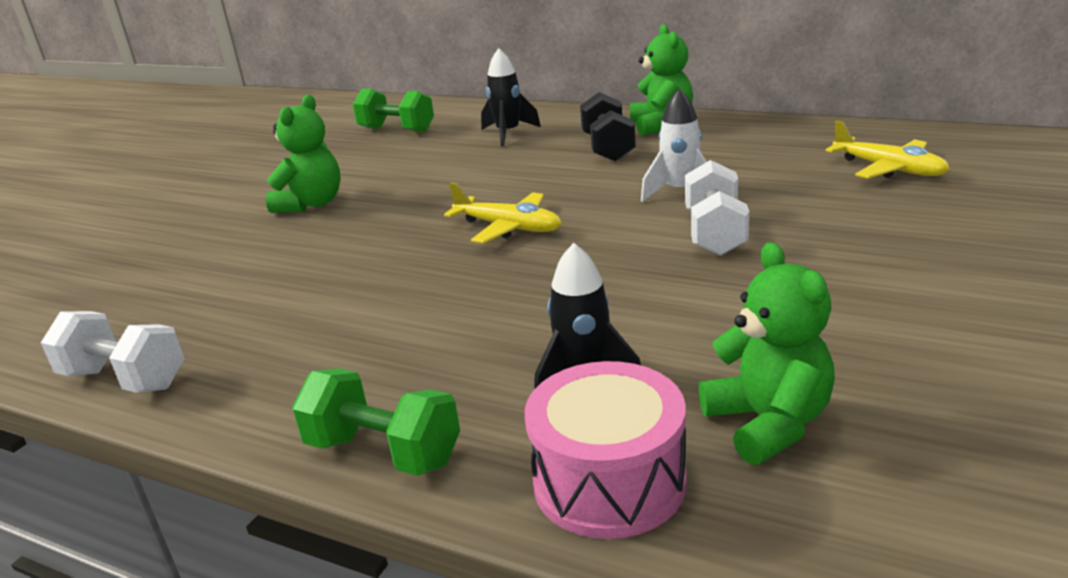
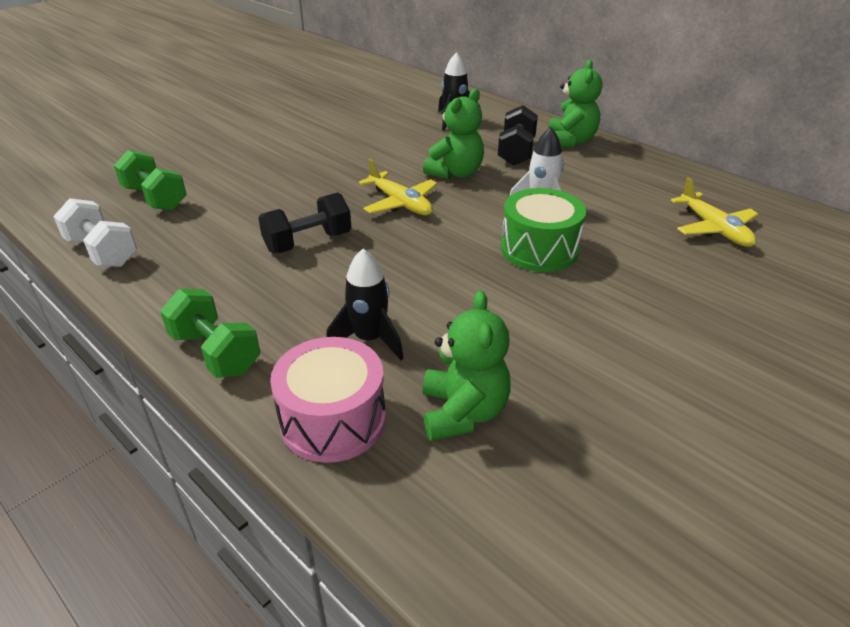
camera: 15 degrees right, 10 degrees up
(311, 204) = (286, 147): green teddy bear -> green teddy bear (455, 173)
(396, 130) = (380, 97): green dumbbell -> green dumbbell (155, 198)
(419, 296) = (308, 242): none -> black dumbbell
(715, 233) = (539, 249): white dumbbell -> green drum

